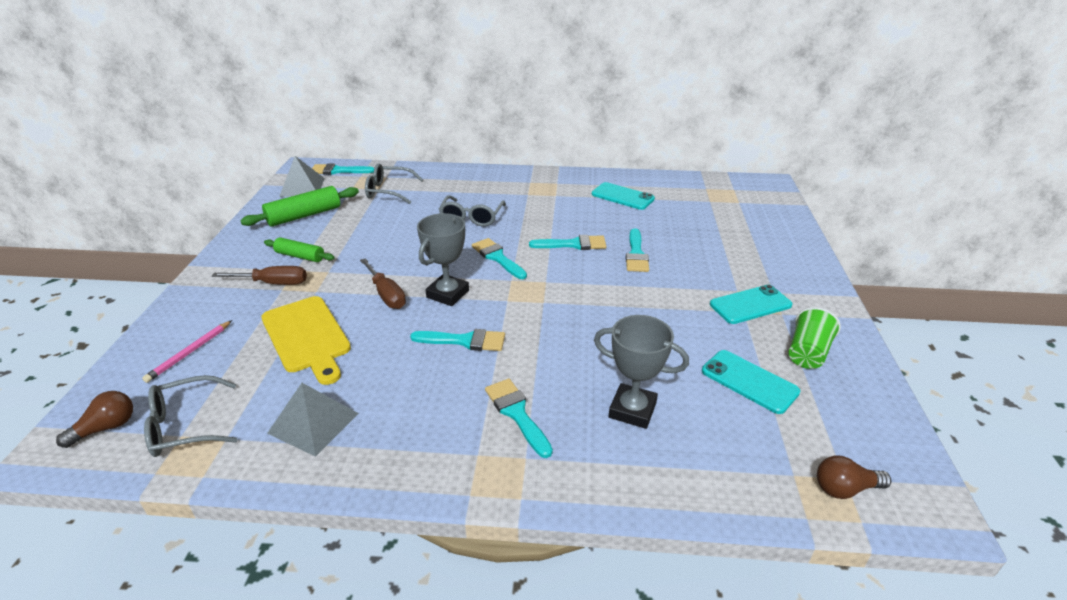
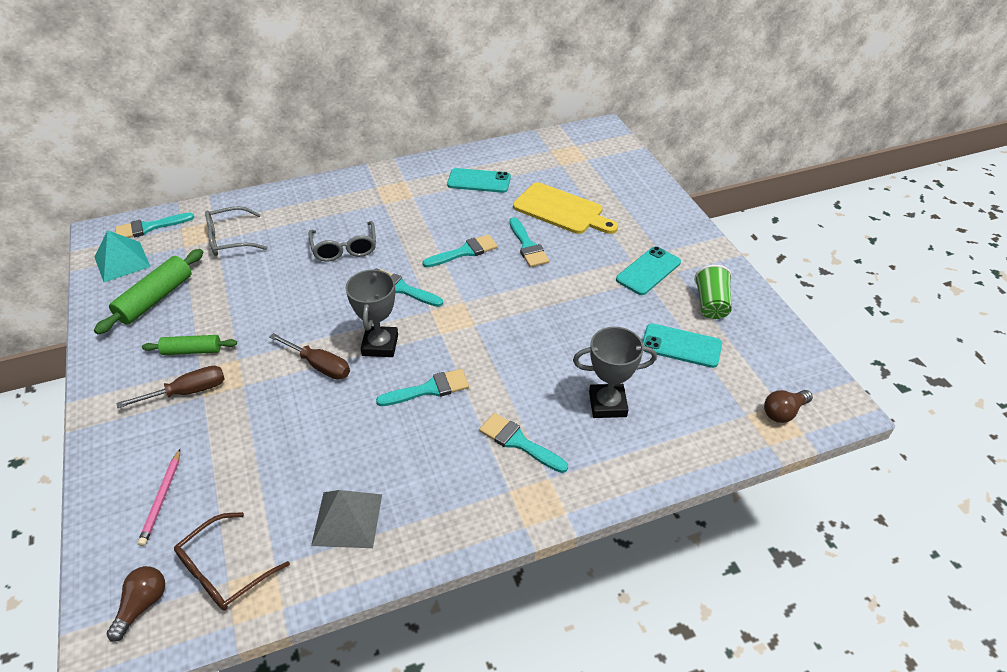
camera: 25 degrees left, 10 degrees up
(186, 426) = (225, 570): grey glasses -> brown glasses
(302, 187) = (122, 261): grey pyramid -> turquoise pyramid
(307, 336) = (273, 438): yellow cutting board -> yellow cutting board (561, 210)

